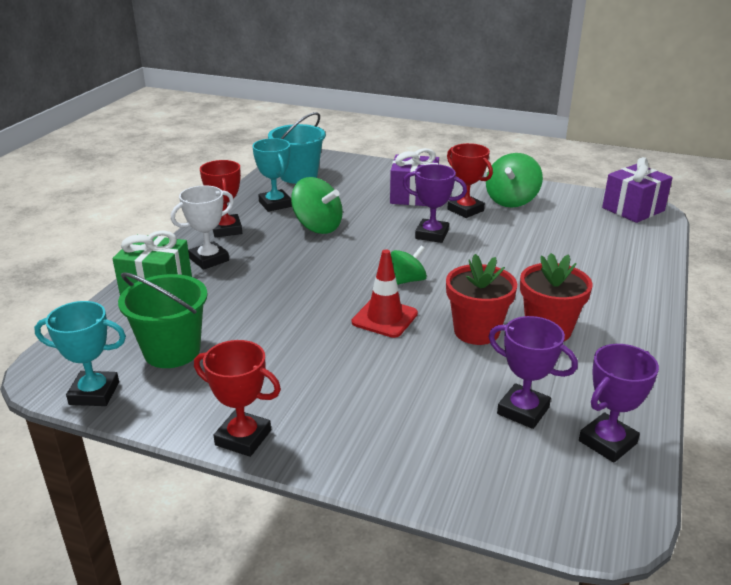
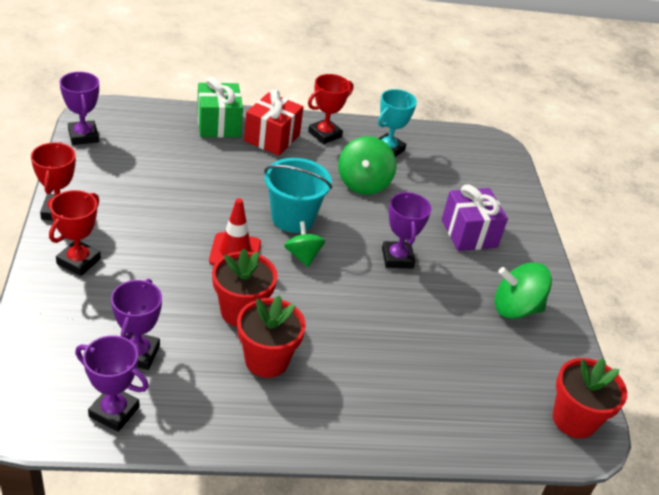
camera: 60 degrees right, 10 degrees up
(94, 393) = (83, 136): turquoise trophy -> purple trophy
(172, 351) = (142, 154): green bucket -> none
(209, 259) = (272, 138): white trophy -> red gift
(298, 176) = (454, 150): turquoise bucket -> turquoise bucket (293, 218)
(407, 280) = (303, 255): green spinning top -> green spinning top turned 135 degrees counterclockwise
(465, 210) = (466, 275): red trophy -> red trophy (78, 261)
(633, 209) = (574, 420): purple gift -> red flower pot

